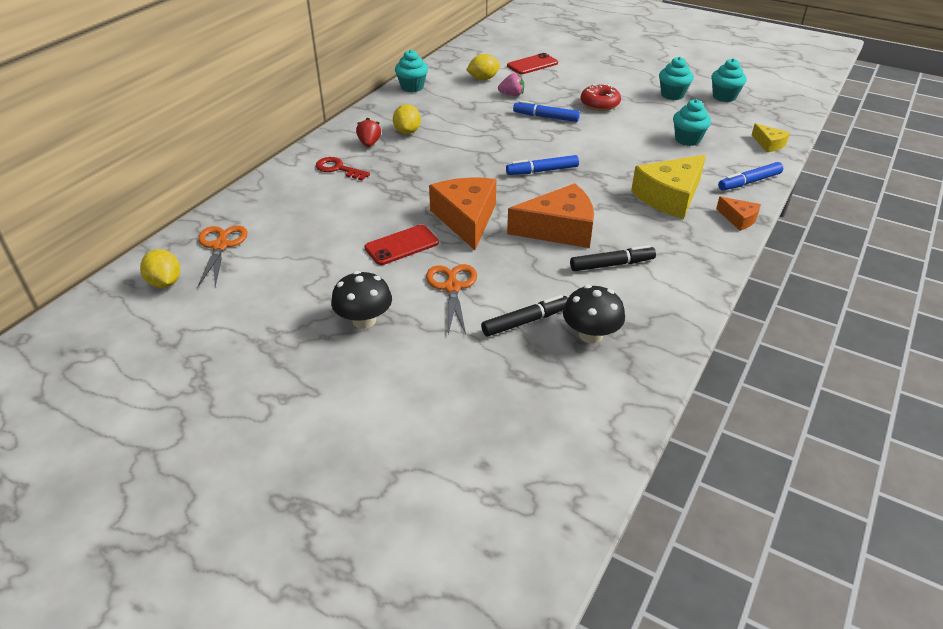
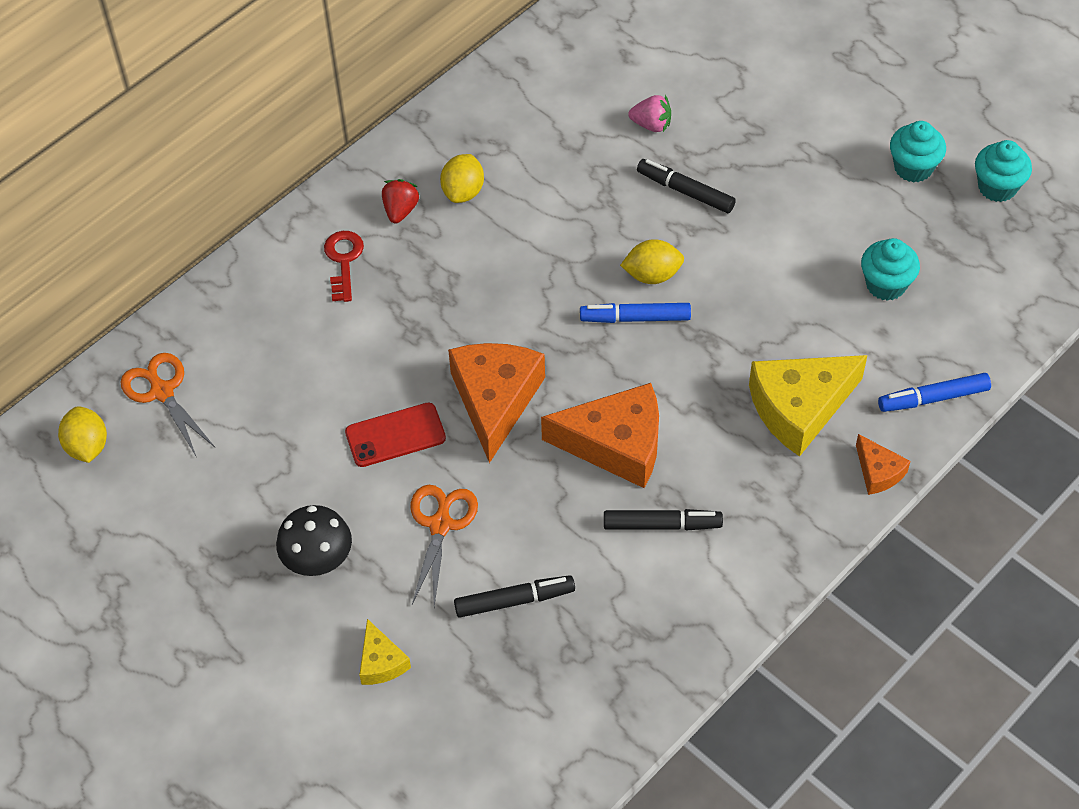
camera: 15 degrees right, 15 degrees up
(220, 246) = (162, 392): orange scissors -> orange scissors turned 45 degrees counterclockwise
(338, 169) = (343, 261): red key -> red key turned 45 degrees clockwise
(412, 87) = (499, 78): turquoise cupcake -> none
(483, 79) = (619, 74): yellow lemon -> yellow lemon (652, 275)
(532, 64) = (712, 46): red phone -> none
(545, 117) = (685, 191): blue marker -> black marker
(590, 334) = (587, 638): black mushroom -> none
(599, 104) = (783, 173): red donut -> none
(769, 144) = (1009, 318): yellow cheese -> yellow cheese (381, 662)

